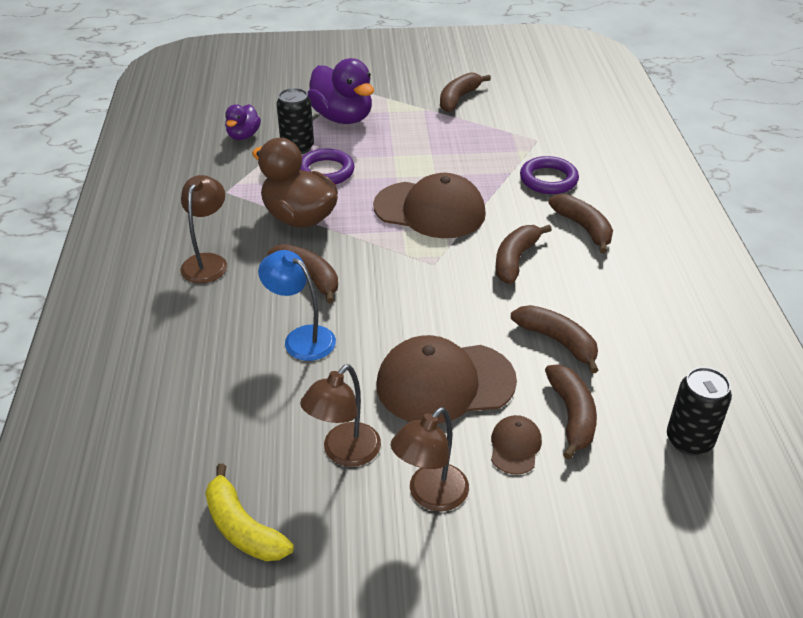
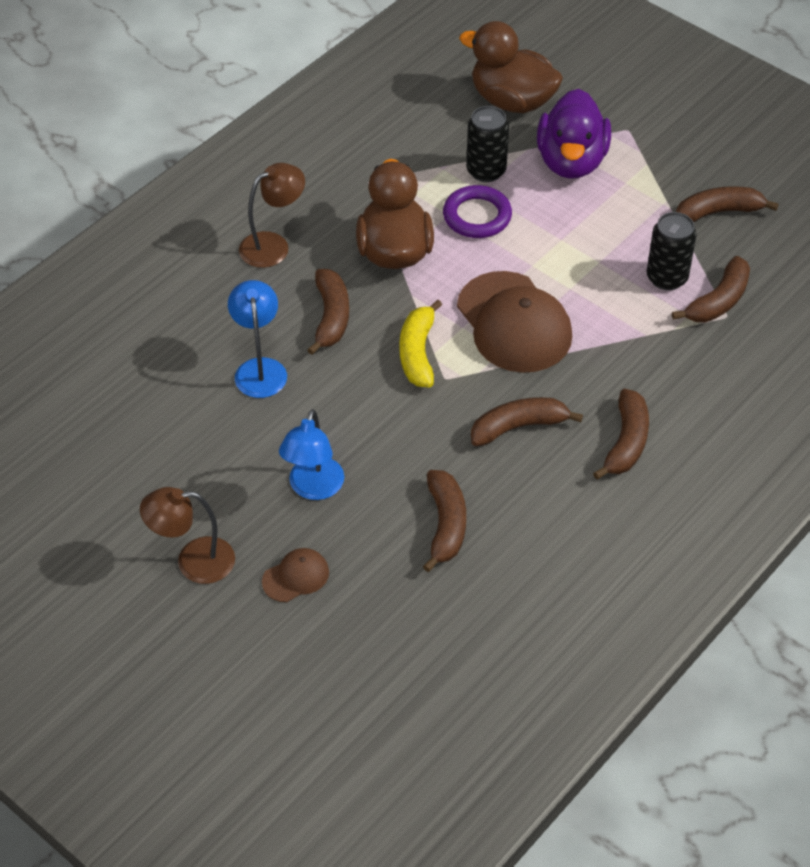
camera: 45 degrees right, 10 degrees up
(242, 528) = (57, 483): yellow banana -> yellow banana (418, 353)
(243, 136) = (455, 124): purple duck -> none
(263, 108) = (512, 101): none -> brown duck
(344, 453) = (178, 484): brown lamp -> none
(445, 383) = (313, 488): brown cap -> blue lamp
(548, 179) = (670, 368): purple ring -> none
(572, 416) = (369, 590): brown banana -> brown banana (718, 301)
(689, 440) = (427, 681): black can -> black can (666, 278)

